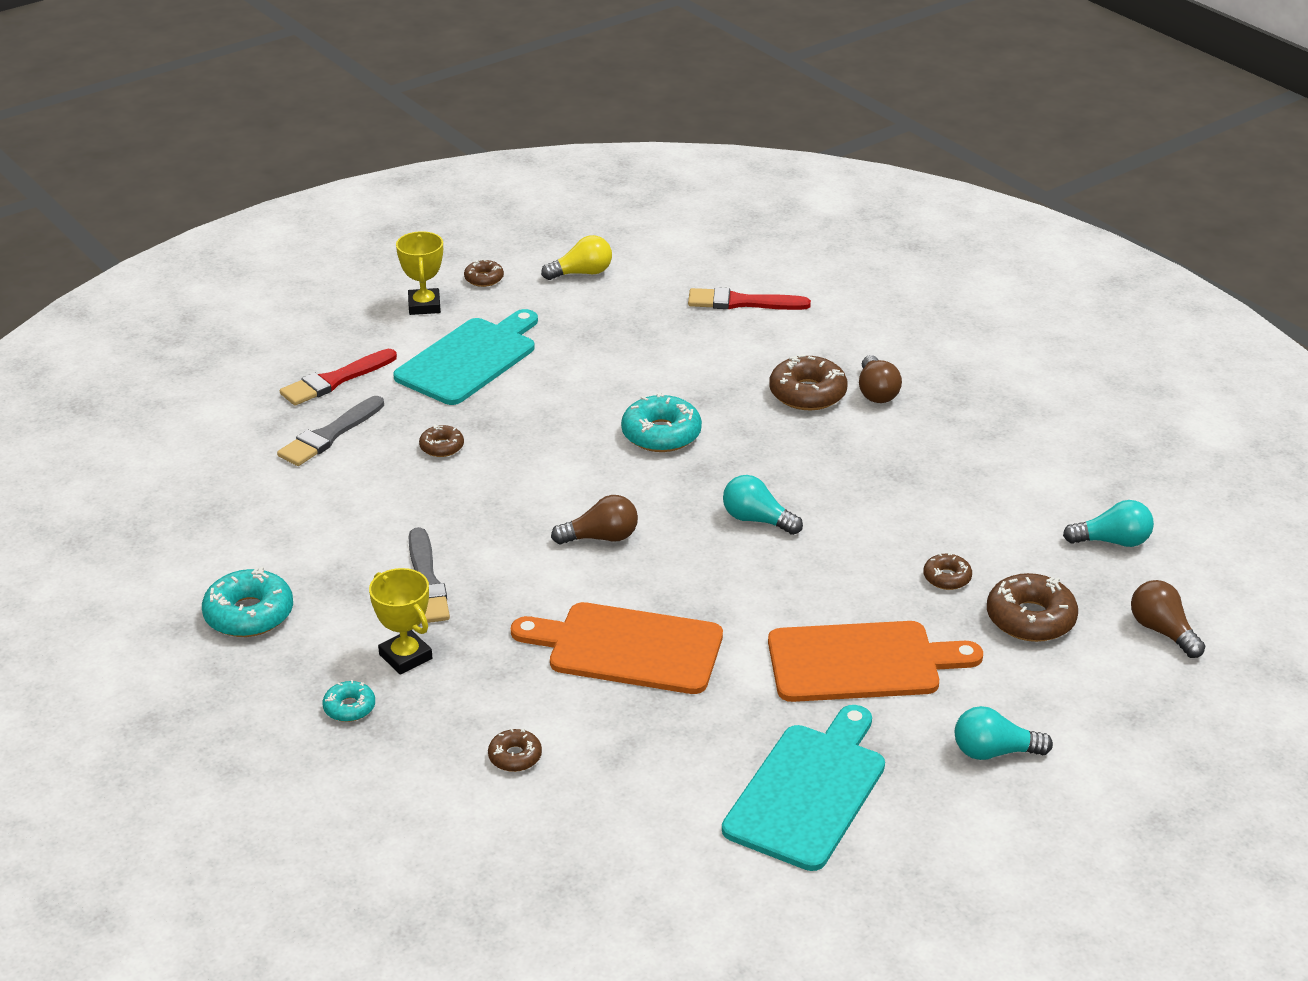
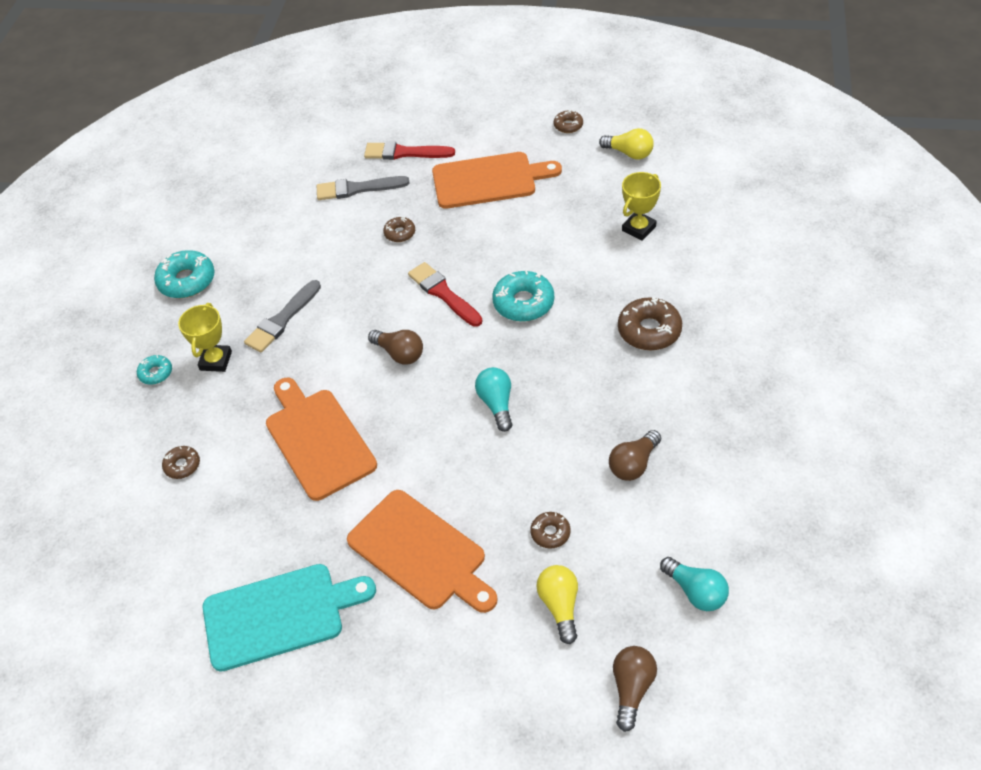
camera: 50 degrees right, 15 degrees up
(424, 306) = (512, 127): yellow trophy -> yellow trophy (639, 228)
(469, 359) = (488, 180): turquoise cutting board -> orange cutting board
(741, 302) = (699, 233): red brush -> red brush (443, 293)
(876, 392) = (695, 359): brown light bulb -> brown light bulb (633, 464)
(994, 752) = (408, 682): turquoise light bulb -> none
(1030, 618) = (560, 606): brown donut -> yellow light bulb

